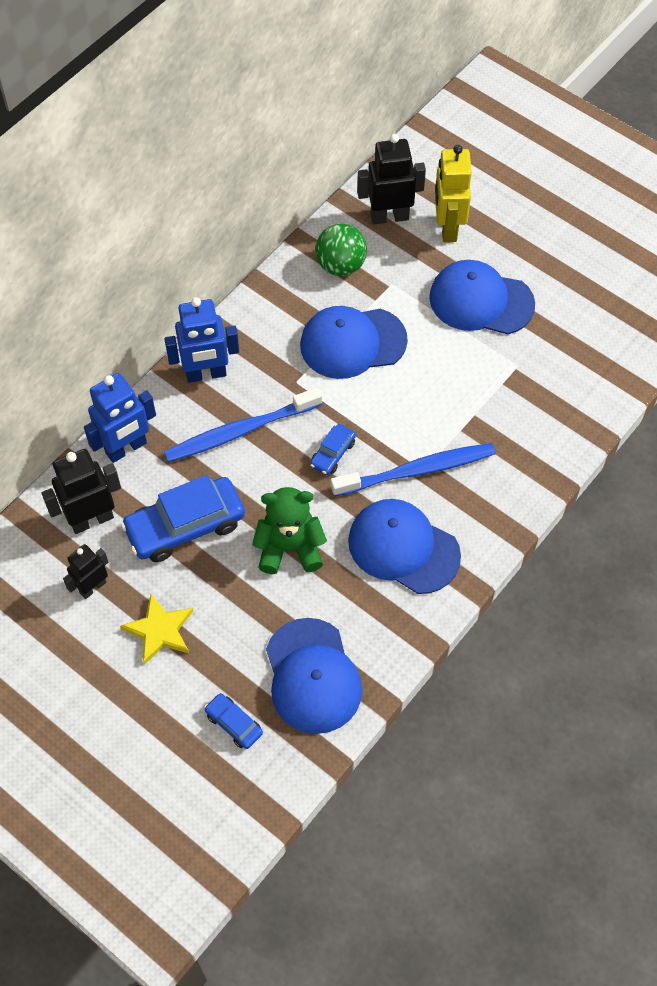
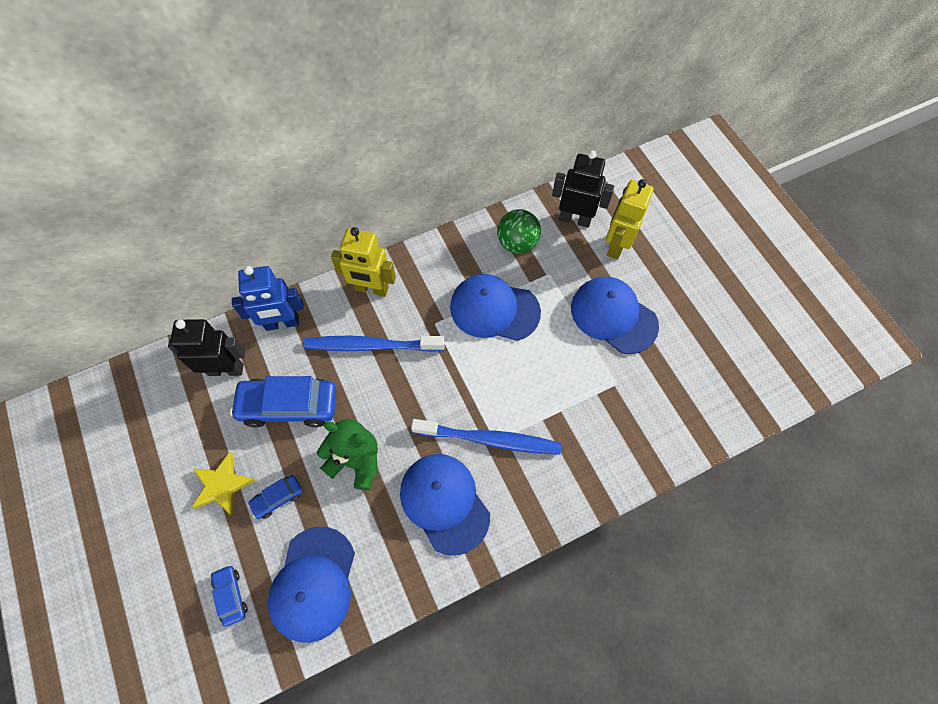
camera: 25 degrees right, 5 degrees up
(92, 587) = (195, 425): black robot -> none
(206, 374) = (371, 289): blue robot -> yellow robot
(333, 454) = (431, 395): blue car -> blue car (277, 498)

